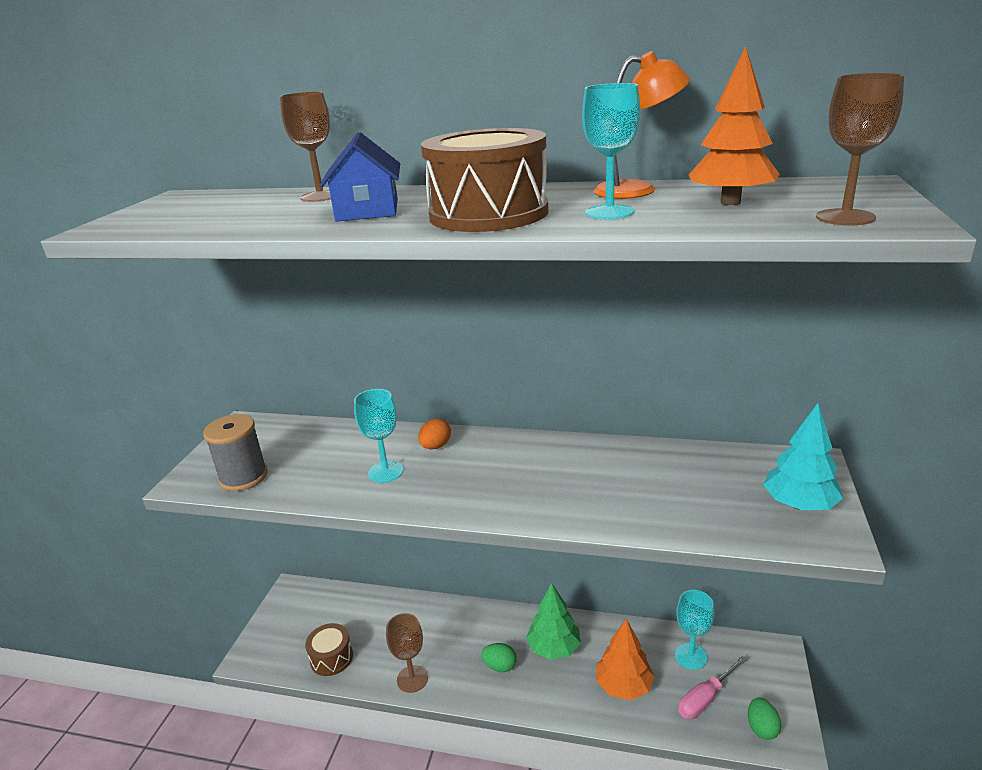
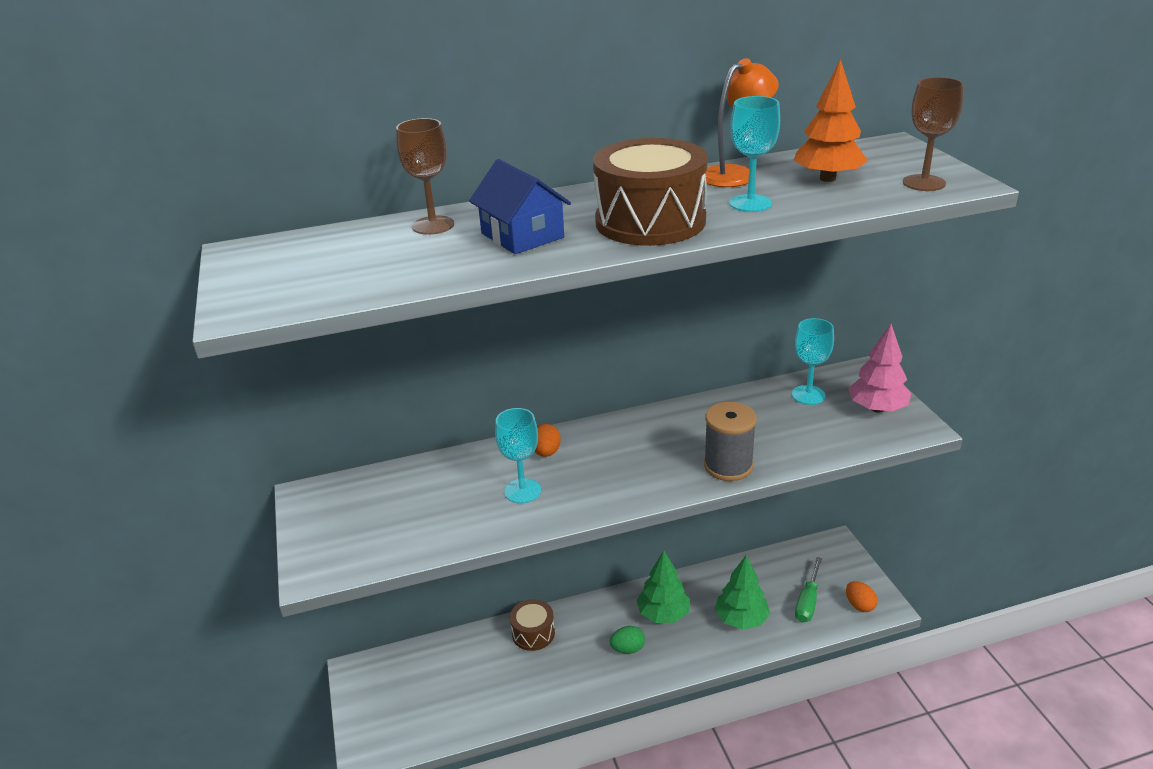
camera: 30 degrees left, 5 degrees up
(243, 477) = (376, 545): grey spool -> grey spool (728, 466)
(331, 658) = (459, 713): brown drum -> brown drum (533, 633)
(412, 679) = (556, 695): brown goblet -> none
(624, 685) = (741, 619): orange tree -> green tree
(690, 656) = (776, 574): turquoise goblet -> turquoise goblet (808, 395)
(705, 698) = (808, 602): pink screwdriver -> green screwdriver
(761, 728) = (859, 605): green egg -> orange egg
(799, 505) = (877, 408): turquoise tree -> pink tree

